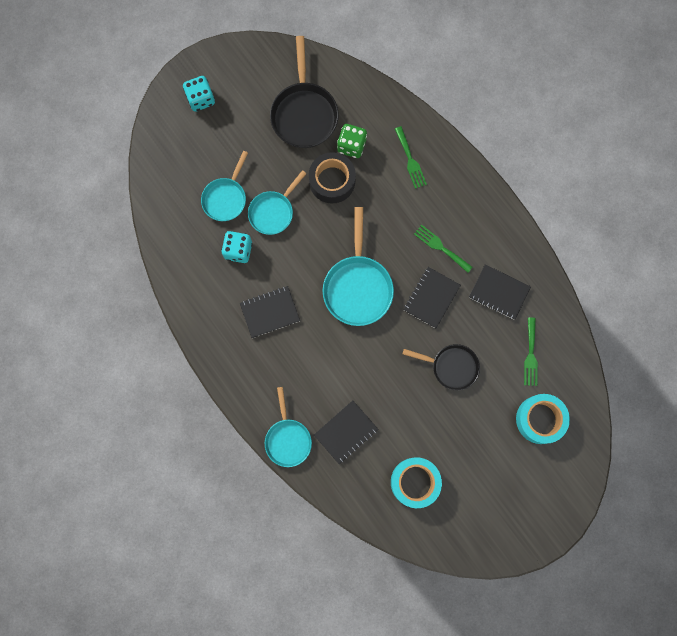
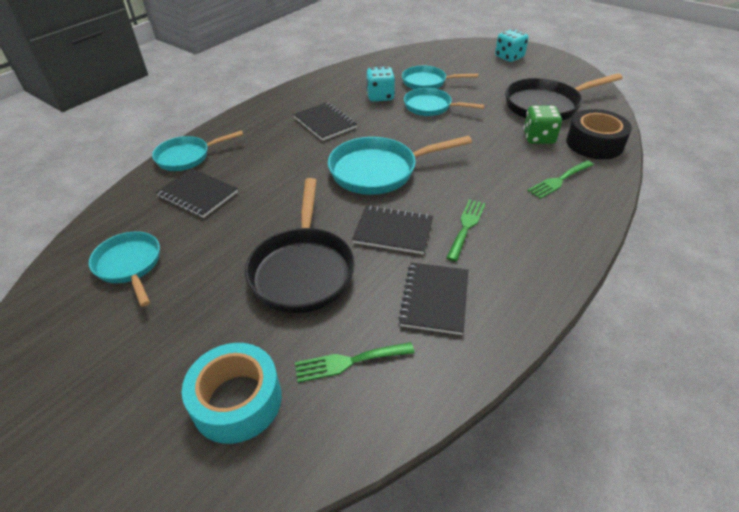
camera: 75 degrees right, 35 degrees down
(332, 181) = (489, 133): black tape -> black tape (594, 143)
(415, 482) = (130, 265): turquoise tape -> turquoise pan
(451, 366) = (303, 269): black pan -> black pan, size x1.55

